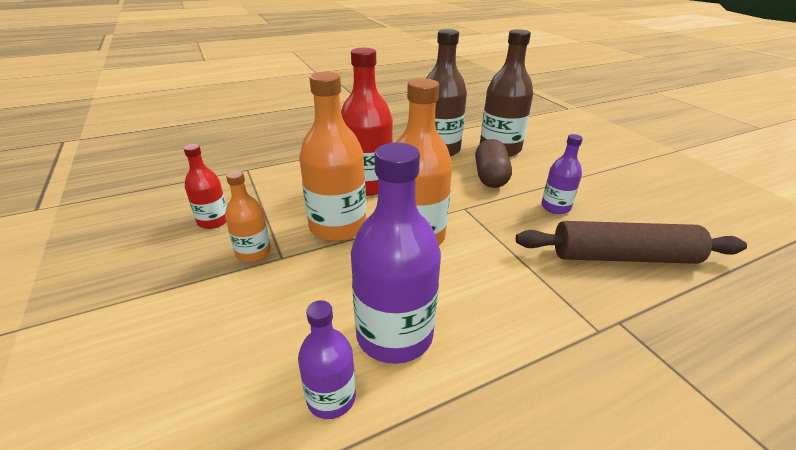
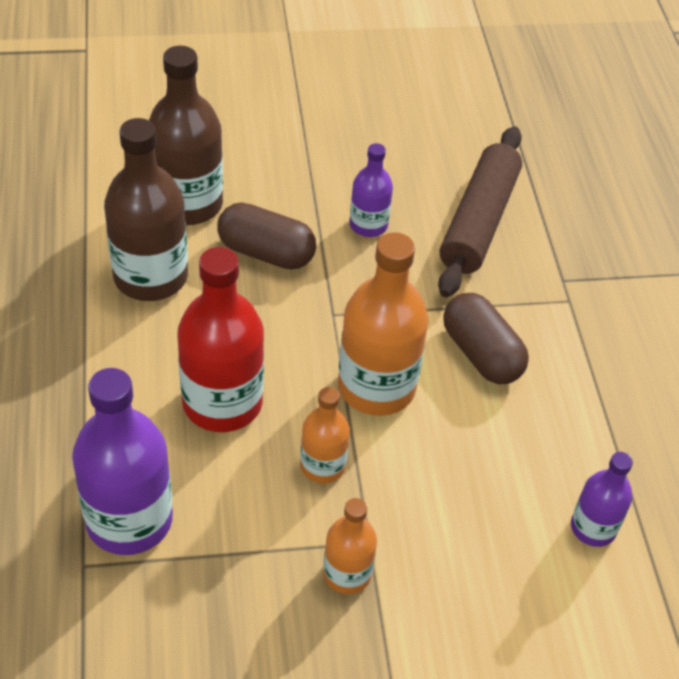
camera: 75 degrees left, 15 degrees up
(213, 221) = (244, 622): red bottle -> none
(338, 227) = (322, 466): orange bottle -> orange bottle, size x0.55
(394, 334) = (532, 458): purple bottle -> purple bottle (129, 520)
(485, 282) = (481, 354): none -> brown capsule

